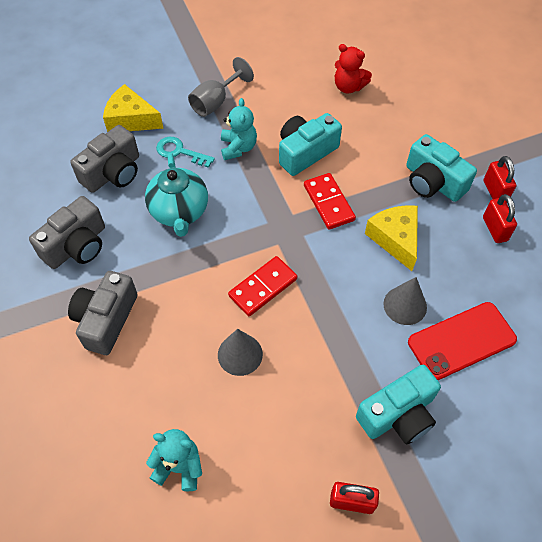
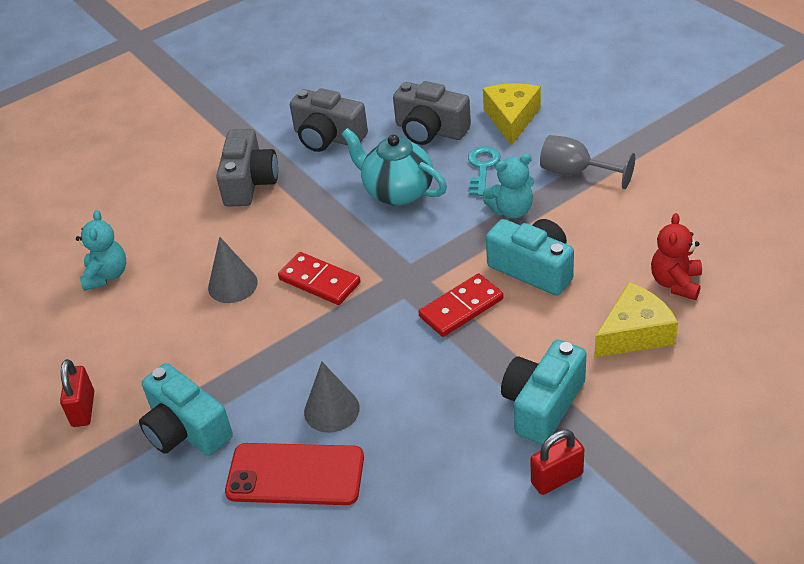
camera: 80 degrees right, 15 degrees down
(106, 319) = (249, 183): grey camera -> grey camera turned 90 degrees clockwise
(179, 212) = (397, 192): turquoise teapot -> turquoise teapot turned 60 degrees clockwise
(395, 239) = (429, 382): yellow cheese -> yellow cheese (634, 333)
(461, 341) = (295, 474): red phone -> red phone turned 45 degrees counterclockwise
(494, 229) = (486, 487): red padlock -> none

